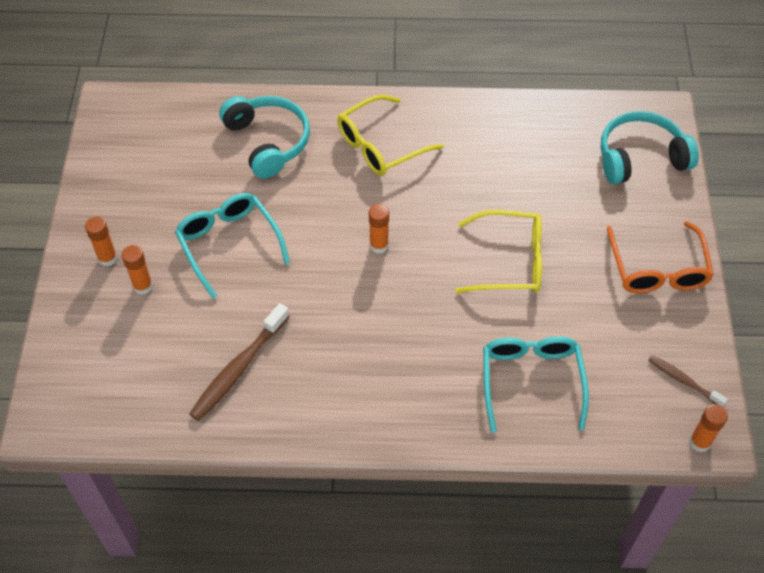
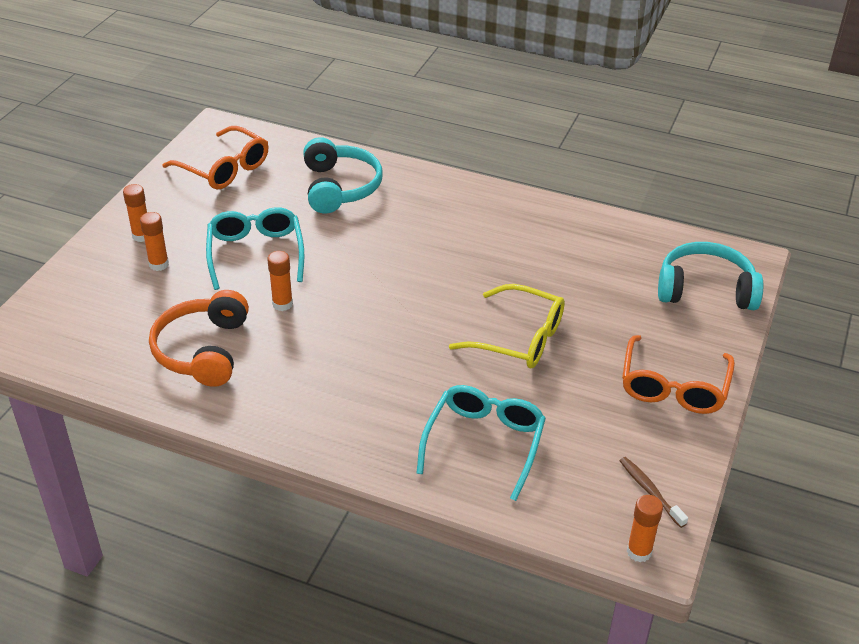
camera: 20 degrees right, 15 degrees down
(144, 152) = (224, 168): none -> orange glasses
(238, 368) = (203, 350): brown toothbrush -> orange headphones
(379, 245) = (396, 291): orange glue stick -> orange glue stick (282, 304)
(380, 145) = (444, 215): yellow glasses -> none

